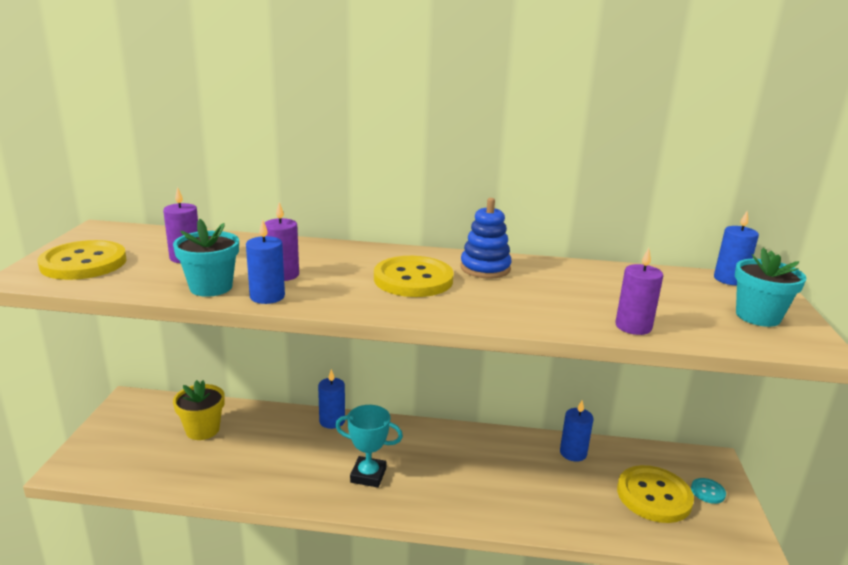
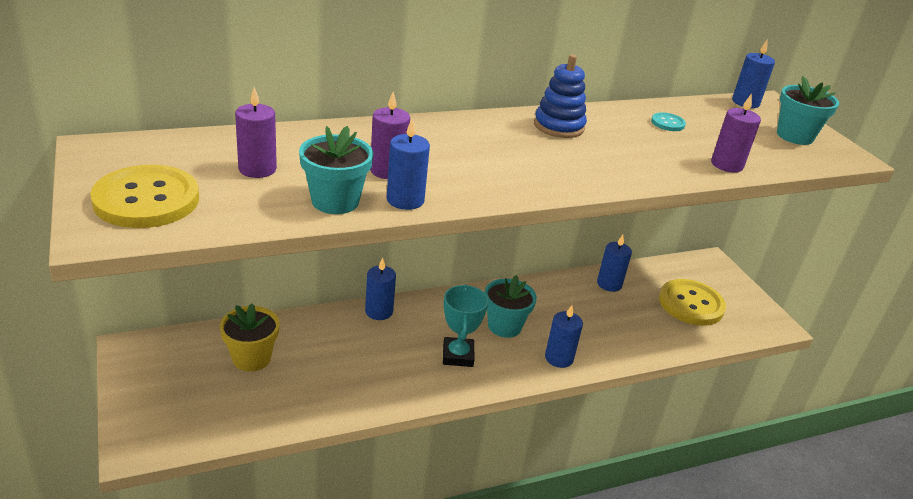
camera: 30 degrees left, 10 degrees up
(368, 475) = (458, 355): turquoise trophy -> turquoise trophy turned 75 degrees counterclockwise
(413, 279) = (513, 151): yellow button -> none
(433, 462) = (504, 326): none -> turquoise flower pot
(463, 506) = (559, 358): none -> blue candle
(707, 492) = (724, 289): turquoise button -> turquoise button (667, 123)

